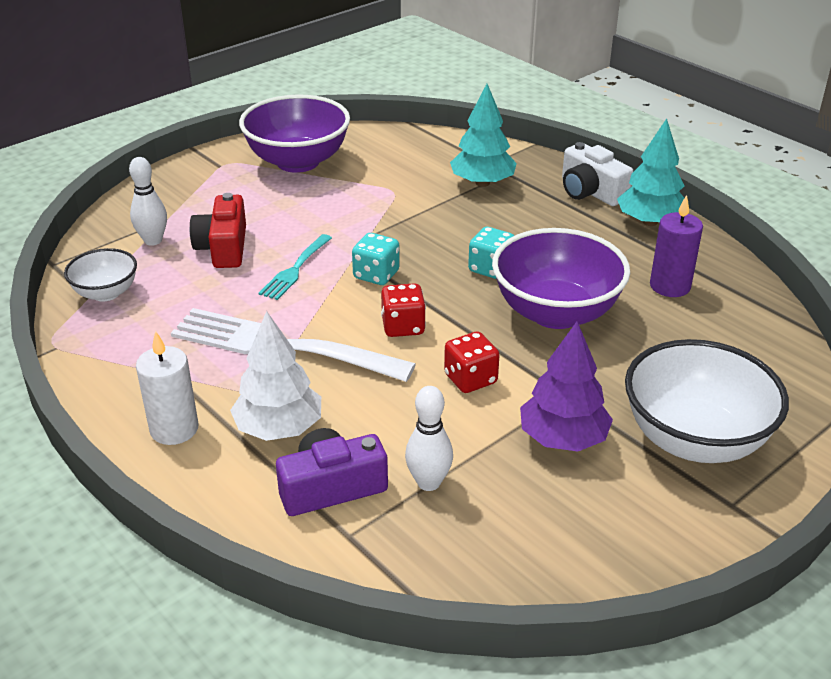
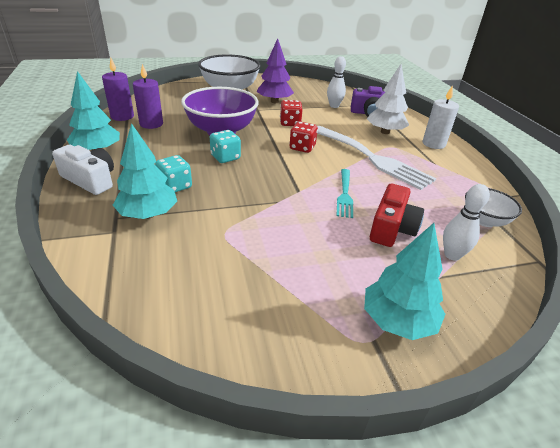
camera: 155 degrees left, 0 degrees up
(203, 179) = (397, 321): none -> turquoise tree
(295, 269) = (344, 194): turquoise fork -> turquoise fork turned 135 degrees clockwise
(298, 162) = (282, 308): purple bowl -> none
(376, 275) = (295, 175): turquoise dice -> turquoise dice (175, 186)
(590, 191) = (90, 180): white camera -> white camera turned 45 degrees counterclockwise
(733, 283) = (122, 116): none -> purple candle

